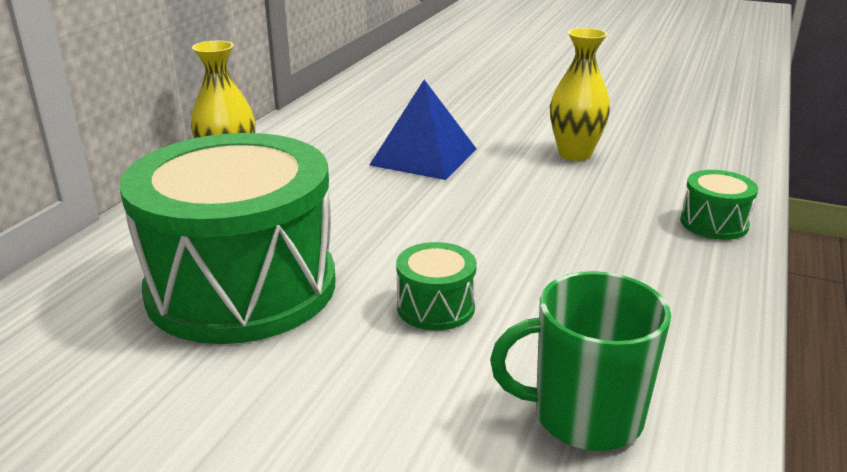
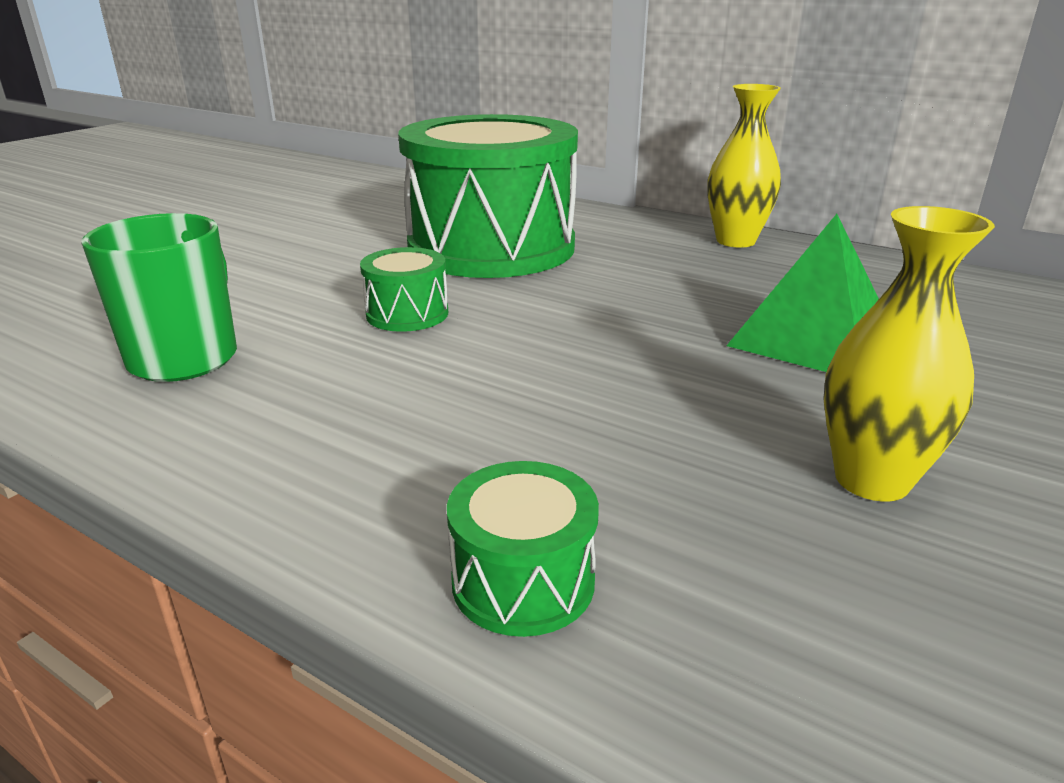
camera: 100 degrees right, 0 degrees up
(423, 156) = (812, 338): blue pyramid -> green pyramid

